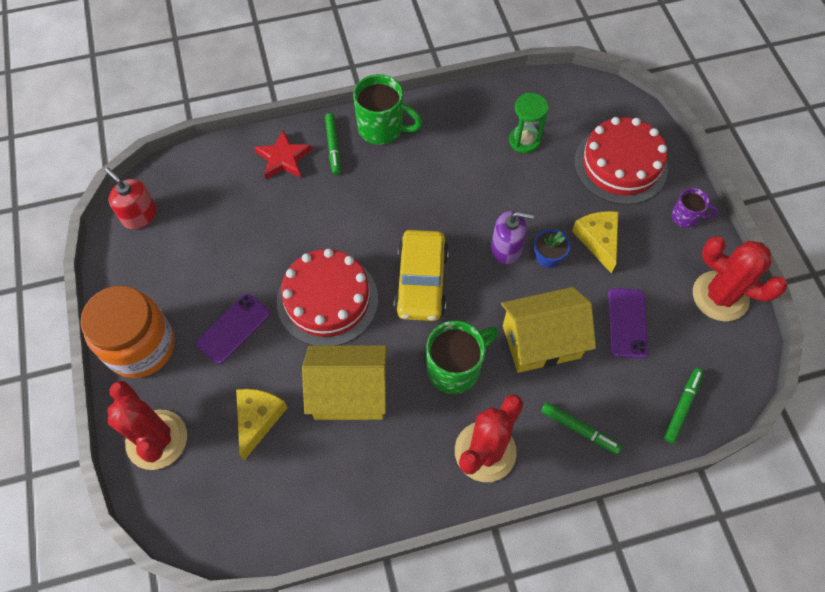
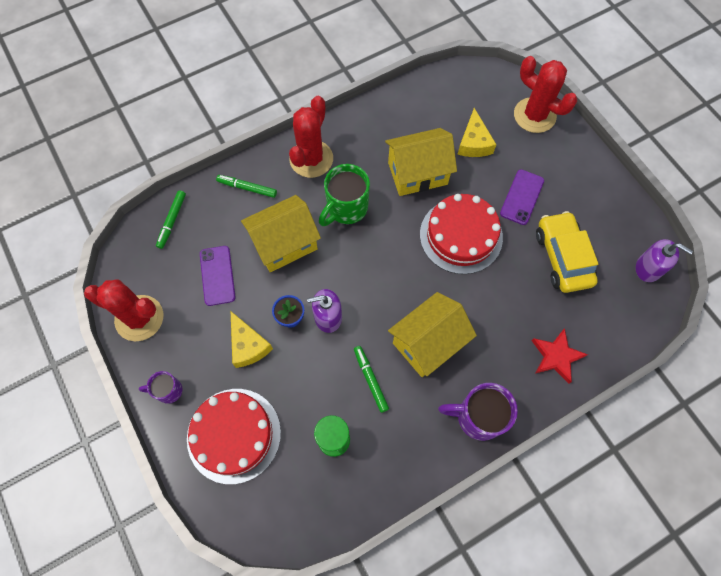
camera: 165 degrees right, 5 degrees up
(139, 215) = (648, 268): red soap dispenser -> purple soap dispenser
(141, 346) = (581, 169): orange jar -> none
(333, 146) = (516, 382): green marker -> green marker (370, 379)
(382, 128) = (477, 417): green mug -> purple mug
(406, 199) = (428, 343): none -> yellow house
(421, 282) = (391, 268): yellow car -> yellow car (562, 257)

